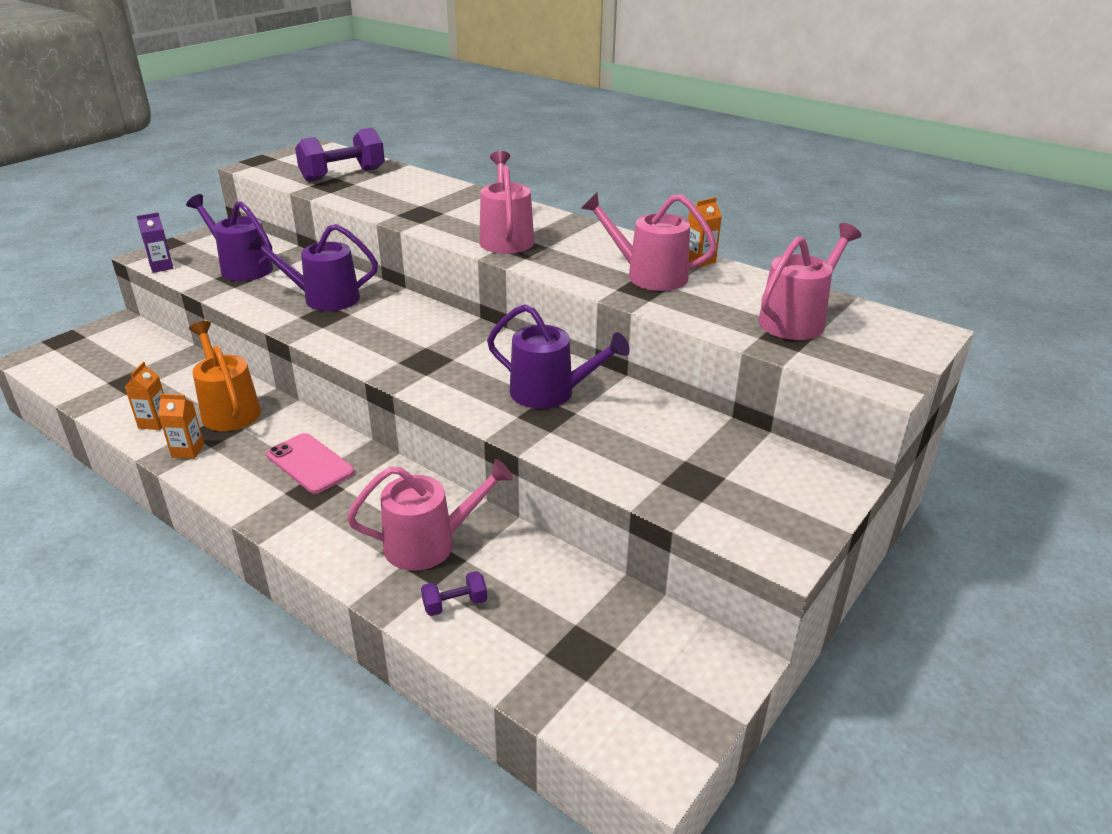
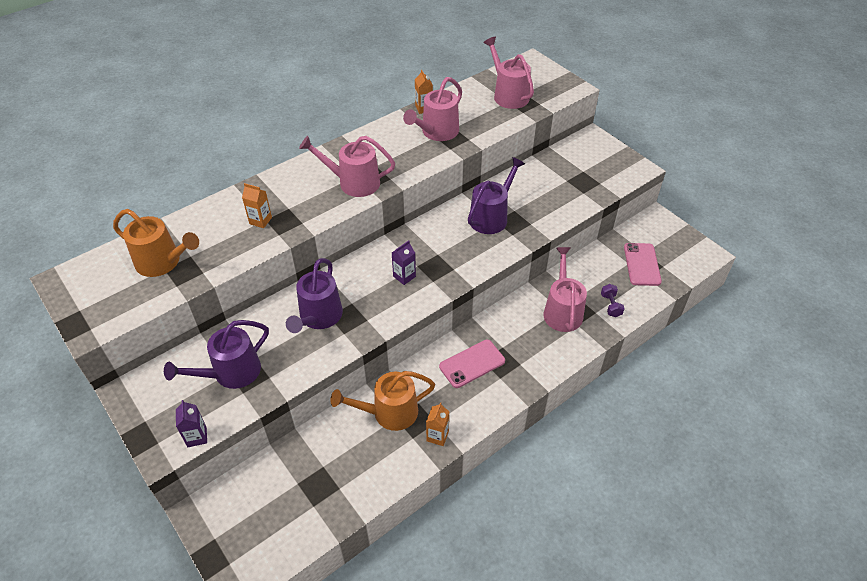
camera: 75 degrees left, 15 degrees up
(154, 422) = (392, 462): orange carton -> orange carton (260, 221)
(343, 175) = (162, 262): purple dumbbell -> orange watering can
(403, 340) = (404, 276): none -> purple carton
(579, 644) = (642, 264): none -> pink phone

